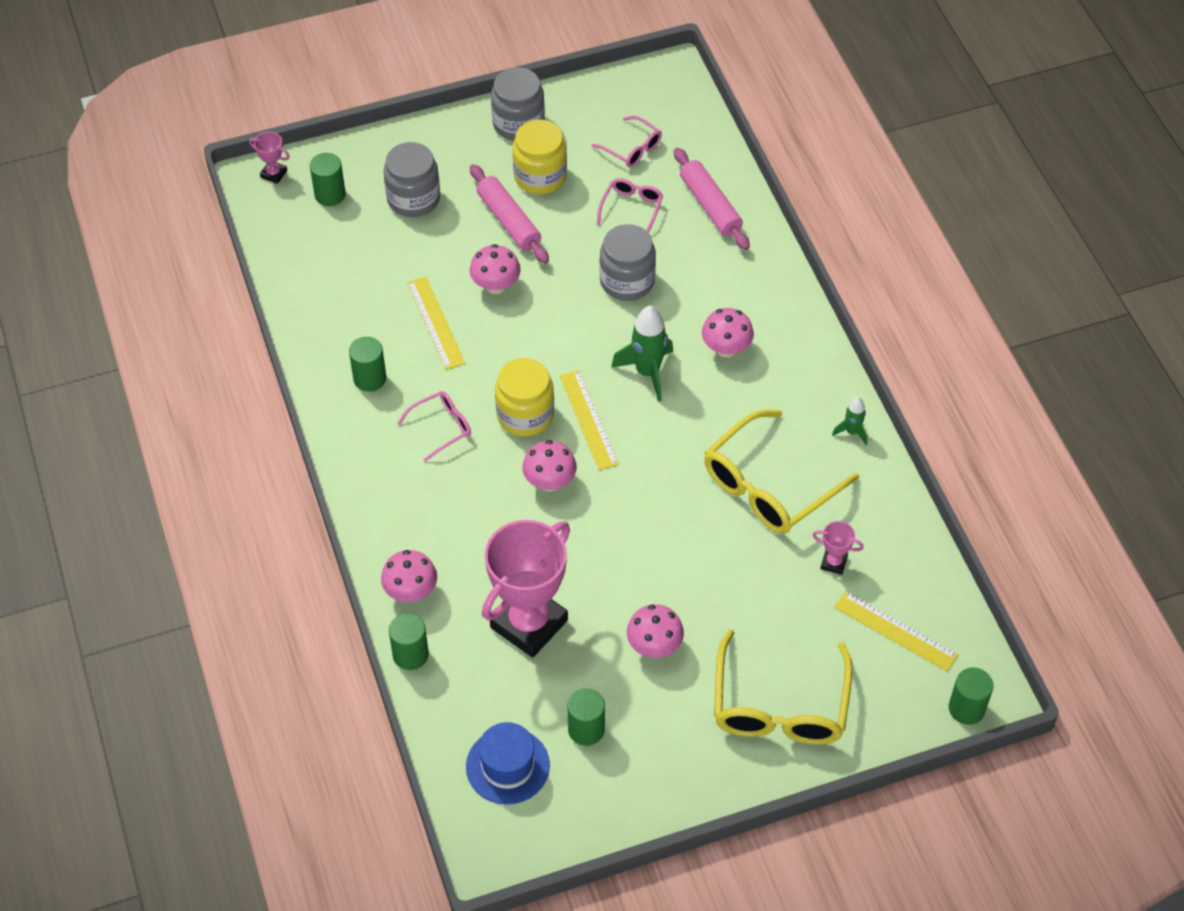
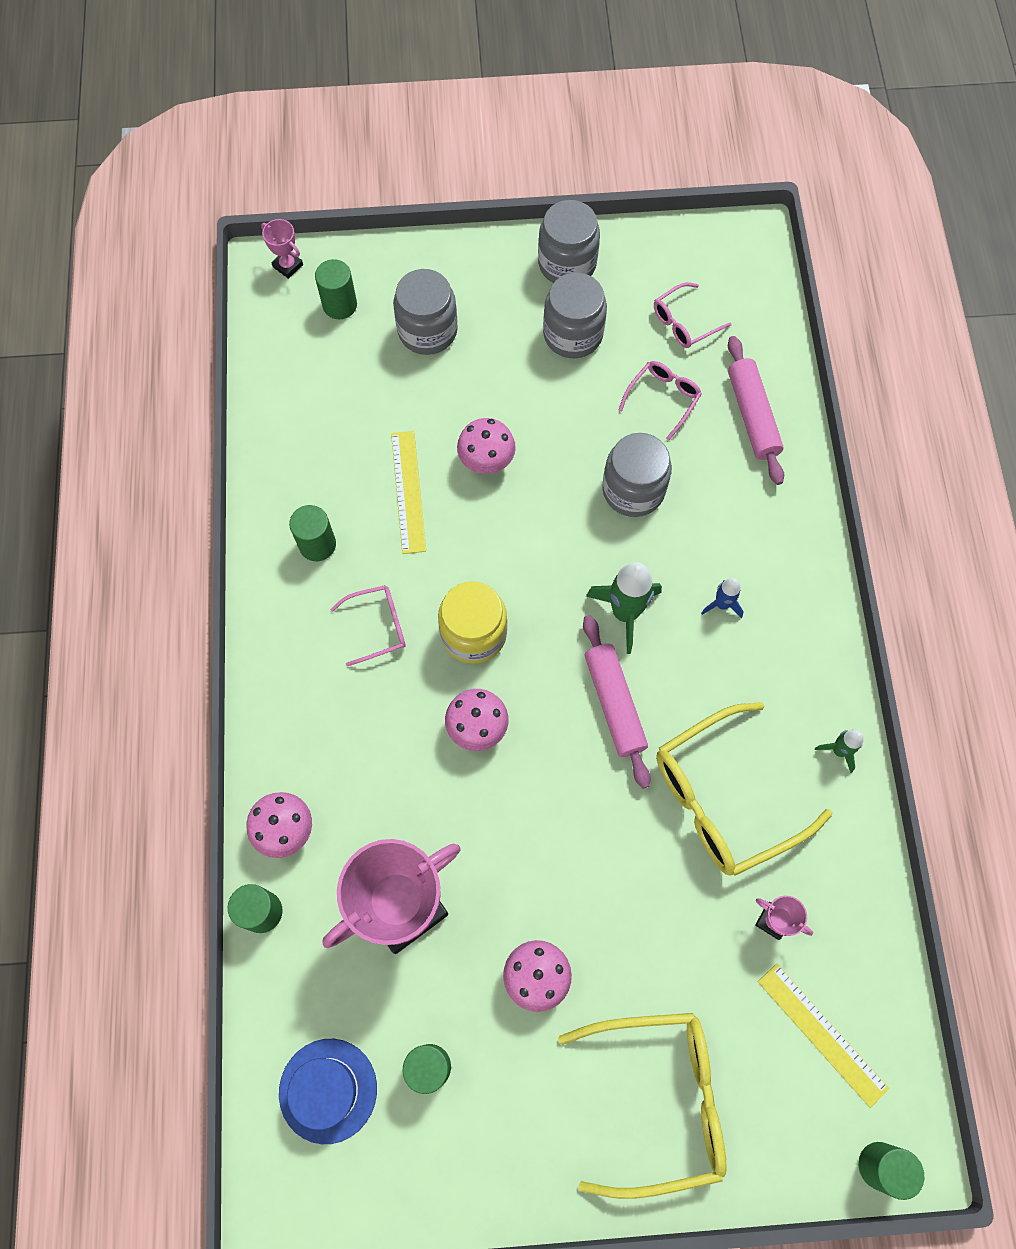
camera: 15 degrees right, 15 degrees up
(509, 221) = (523, 382): pink rolling pin -> pink rolling pin (614, 704)
(540, 176) = (573, 334): yellow jar -> grey jar
(589, 419) = (543, 657): yellow ruler -> none
(632, 148) = (684, 323): pink glasses -> pink glasses turned 90 degrees clockwise
(726, 349) = (722, 604): pink mushroom -> blue rocket
(779, 706) = (659, 1098): yellow glasses -> yellow glasses turned 120 degrees counterclockwise

